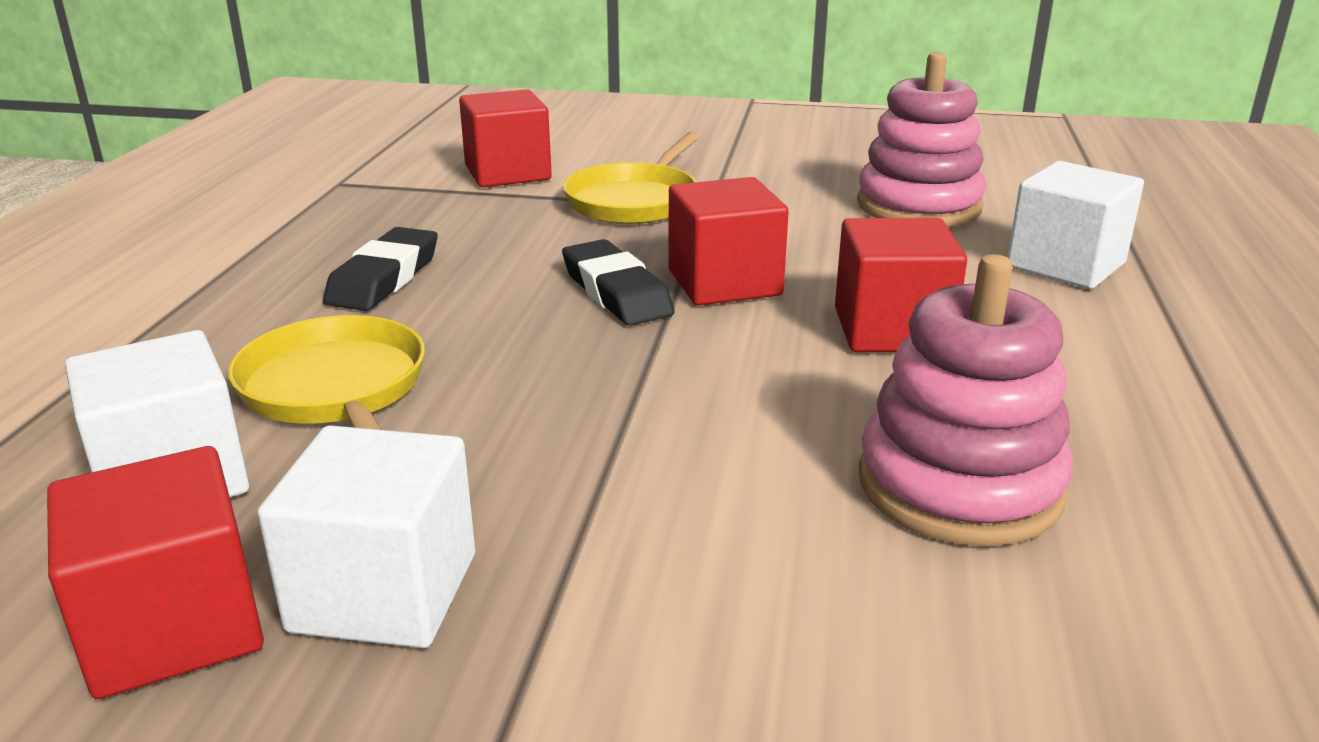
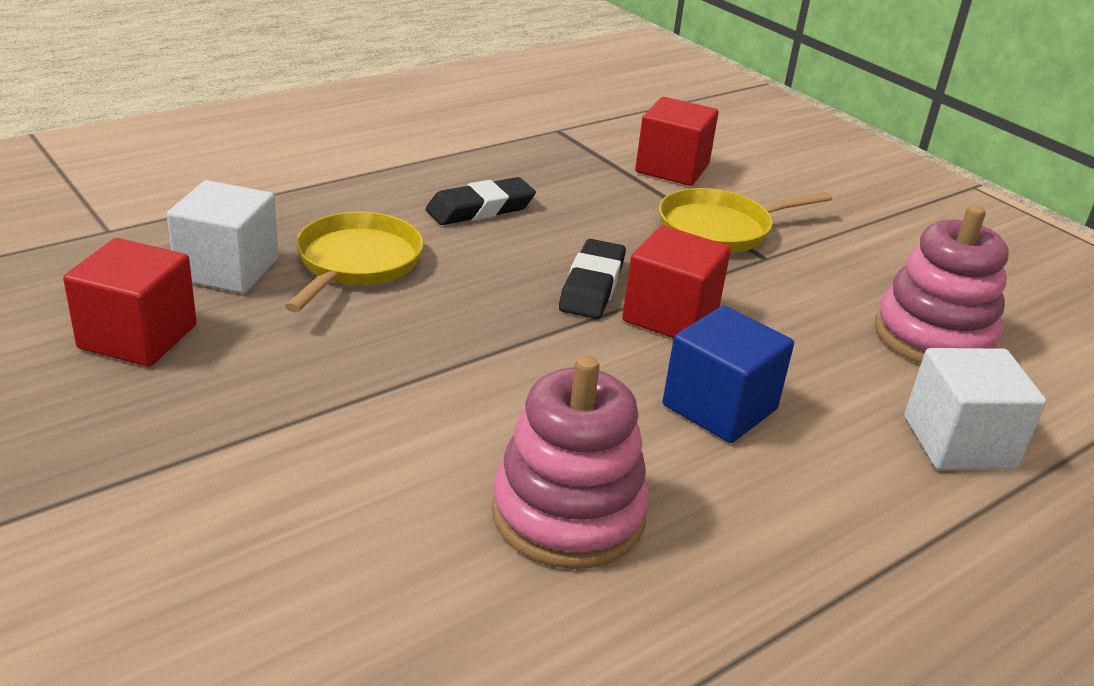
camera: 40 degrees right, 5 degrees up
(384, 592) = (225, 375): white cube -> none
(891, 330) = (719, 407): red cube -> blue cube

